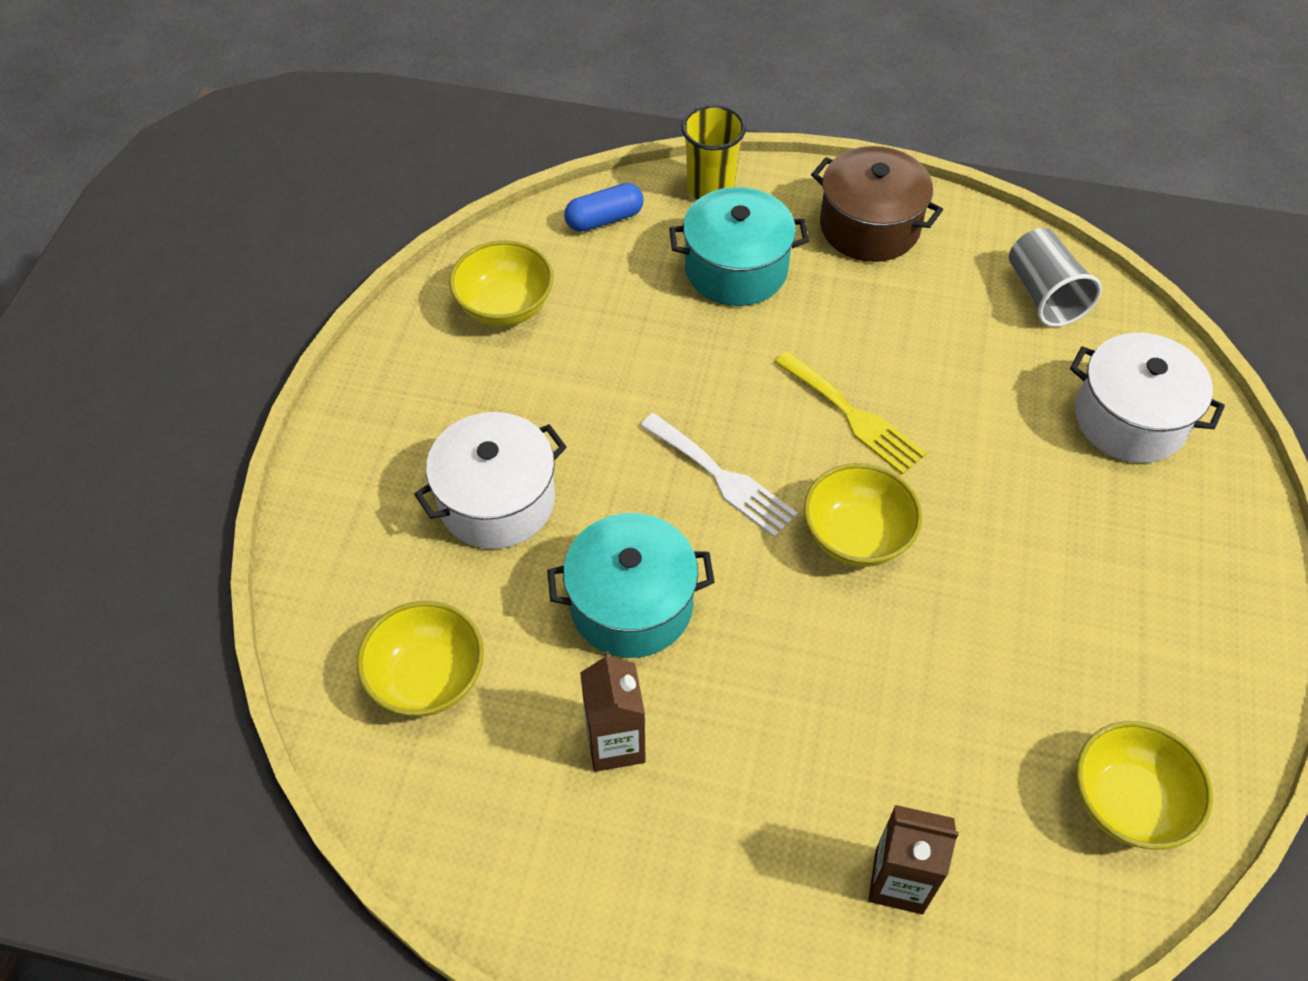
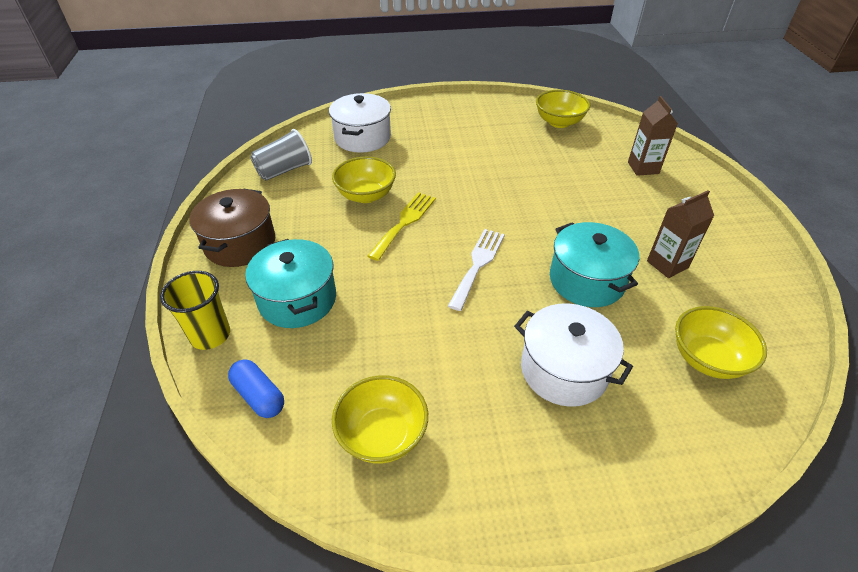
camera: 110 degrees left, 10 degrees down
(856, 536) = (484, 207): yellow bowl -> yellow bowl (366, 195)

